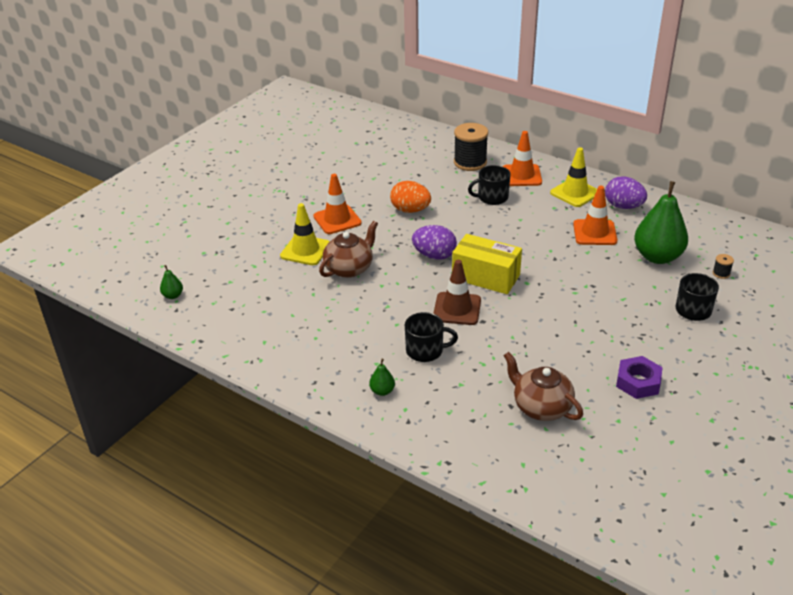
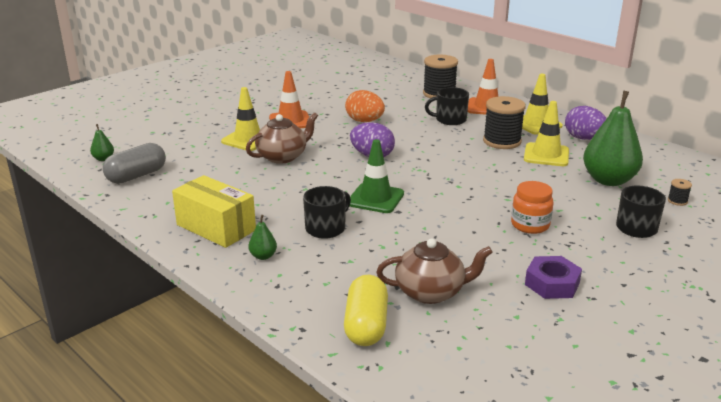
camera: 10 degrees right, 10 degrees down
(218, 313) = (136, 176): none -> grey capsule
(425, 350) = (326, 228): black mug -> black mug turned 60 degrees counterclockwise
(457, 309) = (375, 198): brown traffic cone -> green traffic cone
(485, 277) = (417, 177): yellow box -> yellow box (216, 227)
(499, 450) = (366, 325): none -> yellow capsule
(541, 407) = (431, 292): brown teapot -> brown teapot turned 120 degrees clockwise
(549, 220) = (502, 141): none -> black spool
(594, 233) = (546, 155): orange traffic cone -> yellow traffic cone
(603, 320) = (530, 225): none -> orange jar

